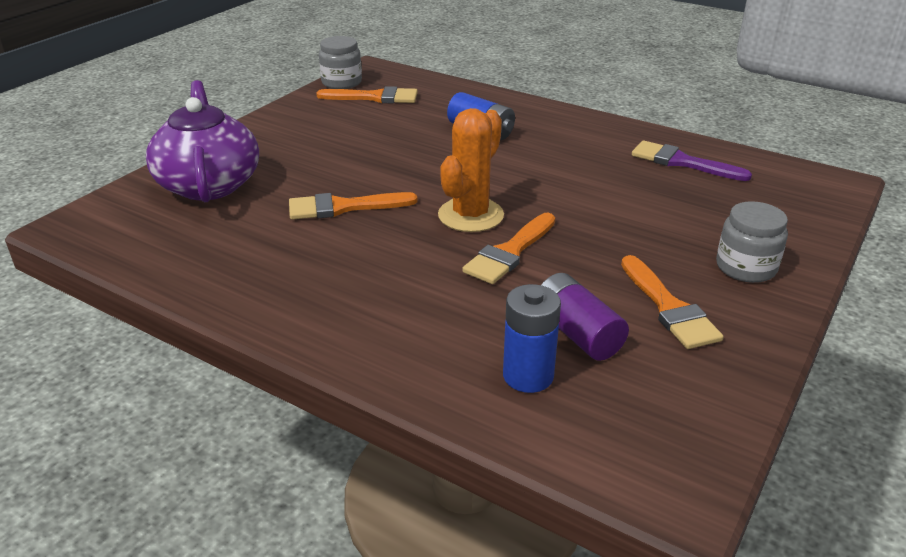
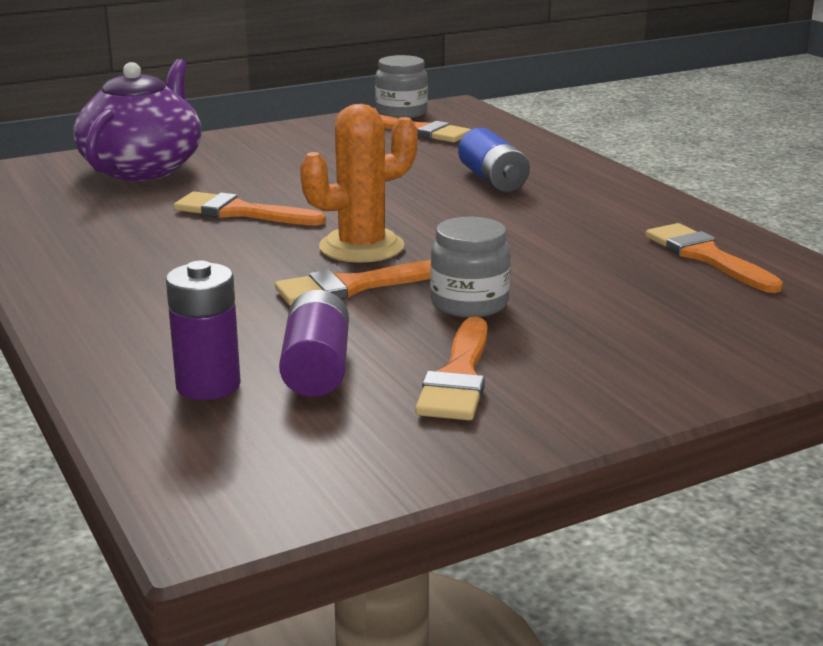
camera: 30 degrees right, 10 degrees down
(528, 376) = (208, 385): blue battery -> purple battery
(682, 162) = (706, 257): purple brush -> orange brush
(746, 267) = (621, 369): grey jar -> grey jar (469, 303)

